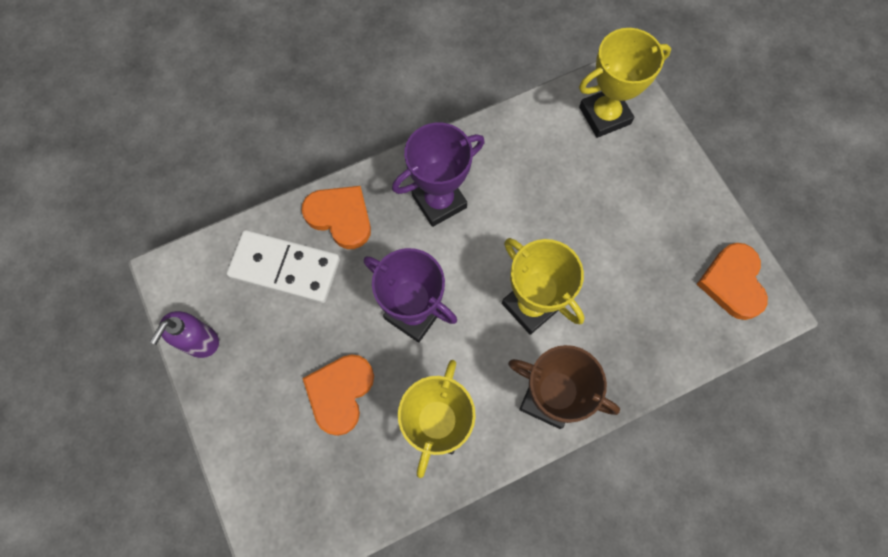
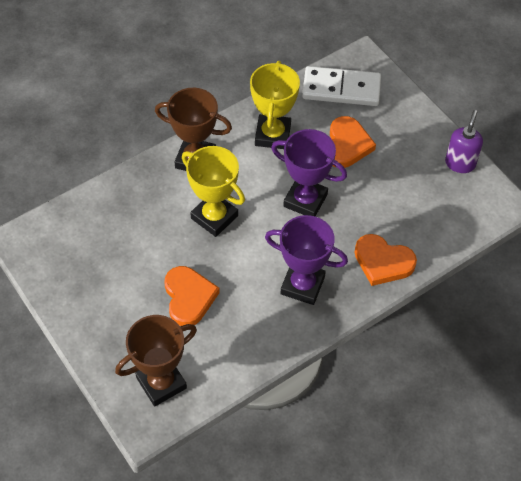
camera: 170 degrees right, 15 degrees down
(285, 268) = (415, 219): white domino -> white domino (341, 89)
(439, 201) = (302, 285): purple trophy -> purple trophy turned 60 degrees clockwise
(604, 115) = (161, 383): yellow trophy -> brown trophy
(732, 282) = (51, 253): orange heart -> orange heart (189, 297)

